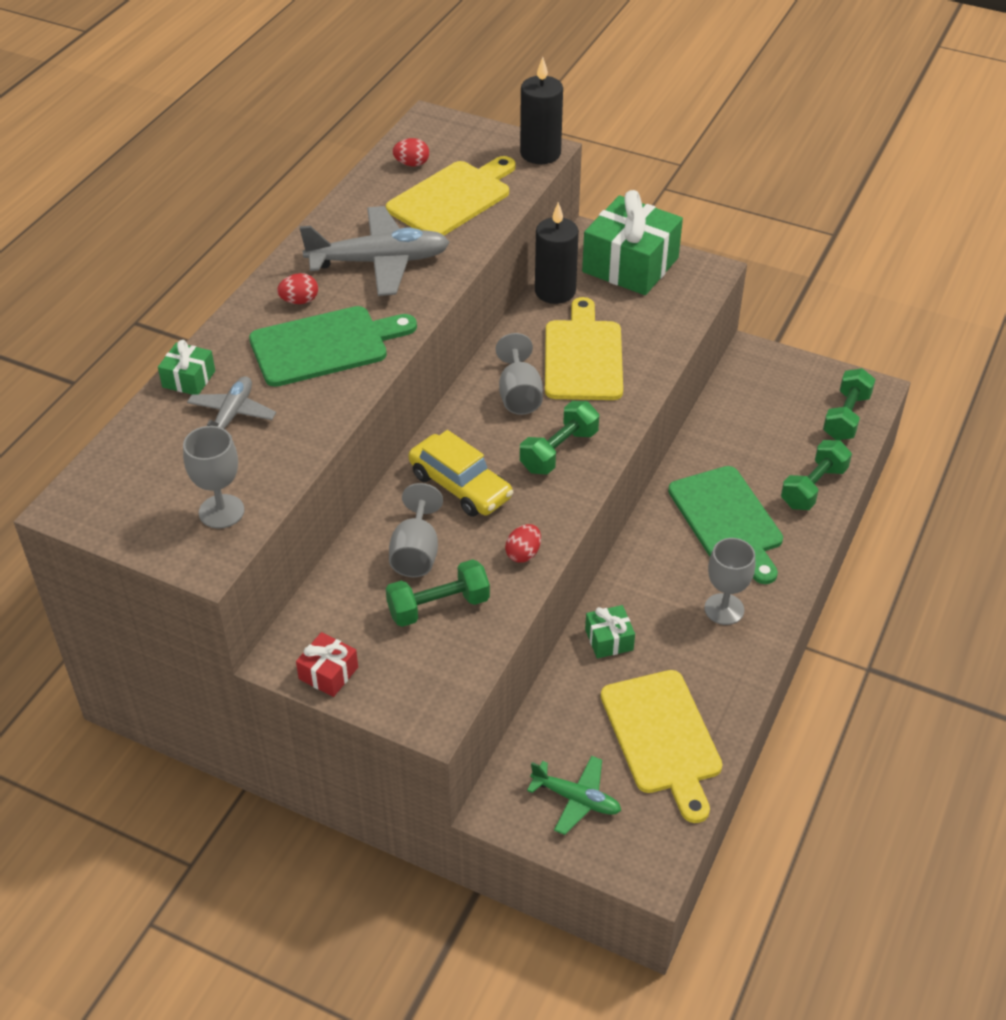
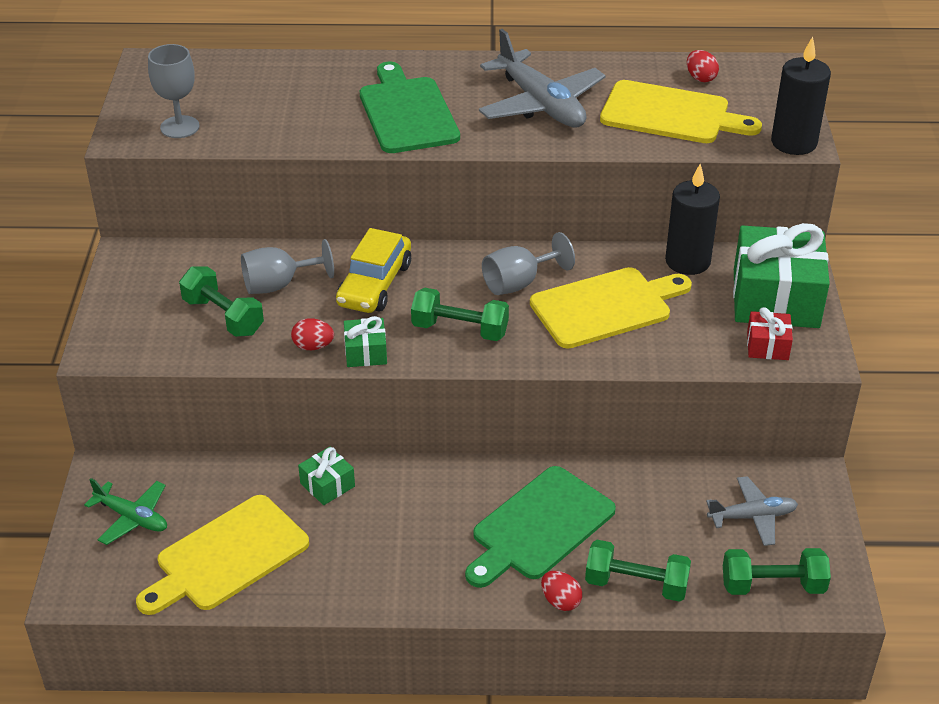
camera: 65 degrees right, 5 degrees down
(189, 379) = (319, 64): green gift -> green gift (365, 352)
(232, 415) = (290, 97): grey plane -> grey plane (752, 517)
(299, 301) = (454, 82): red egg -> red egg (560, 601)
(325, 345) = (407, 112): green cutting board -> green cutting board turned 150 degrees counterclockwise
(328, 673) = (122, 281): red gift -> red gift (767, 346)
(576, 799) = (132, 518): green plane -> green plane turned 60 degrees counterclockwise
(724, 609) = (413, 557): grey goblet -> none

